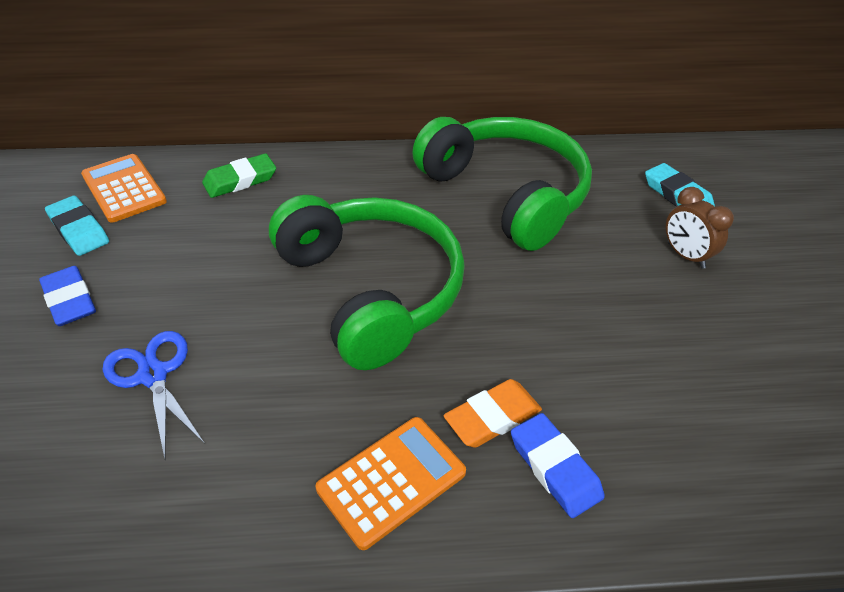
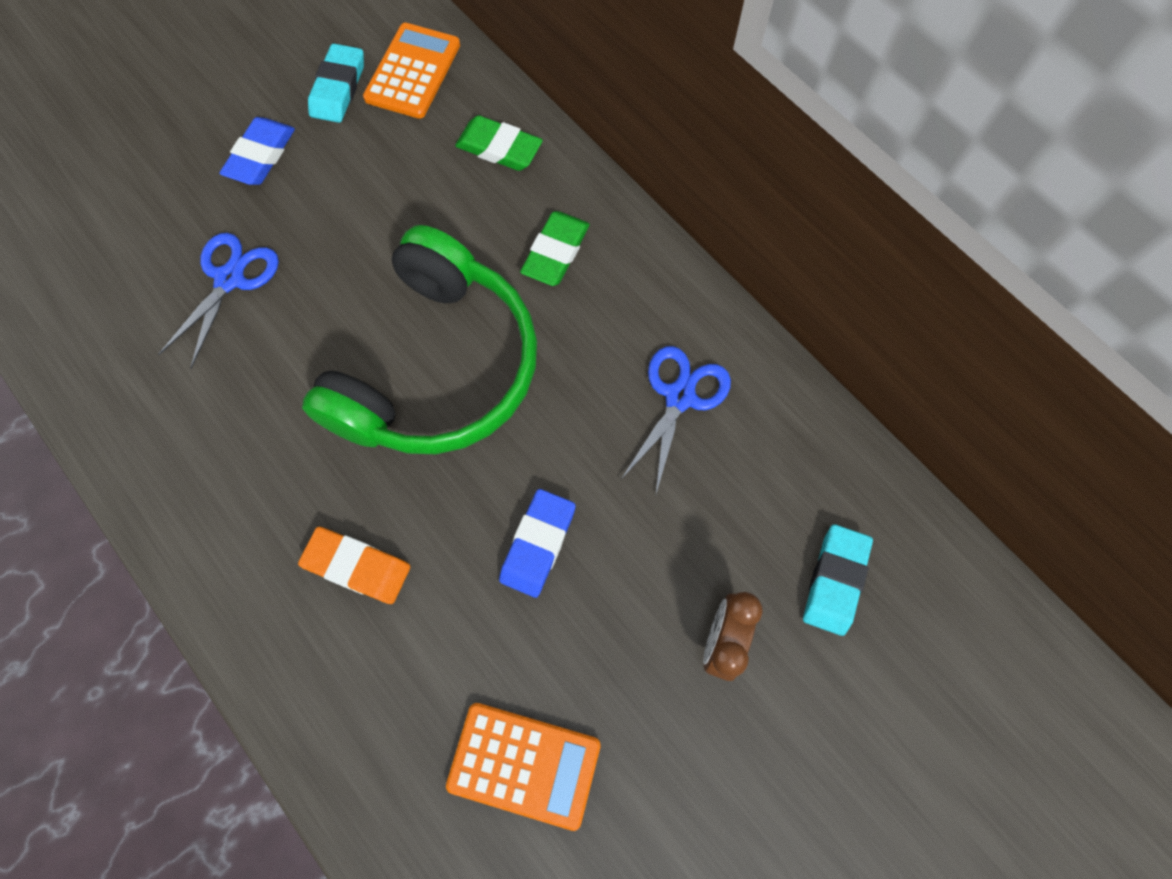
camera: 55 degrees right, 25 degrees up
(348, 194) = (556, 252): none -> green eraser
(391, 481) = (243, 527): orange calculator -> orange calculator (524, 764)
(506, 194) = (680, 397): green headphones -> blue scissors
(554, 468) = (335, 650): blue eraser -> blue eraser (538, 544)

